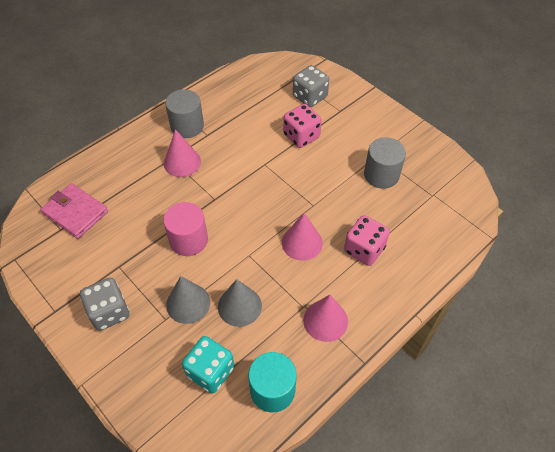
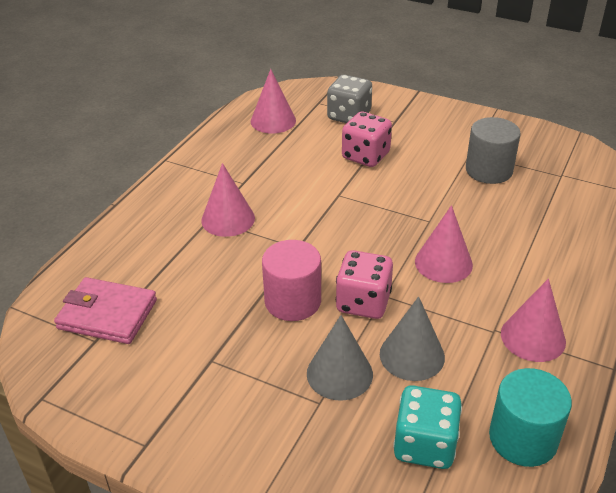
camera: 20 degrees left, 15 degrees down
(109, 312) = (232, 419): grey dice -> none
(187, 126) = (210, 180): grey cylinder -> none
(255, 86) = (273, 121): none -> pink cone
(364, 249) = (524, 249): pink dice -> pink dice (363, 302)

